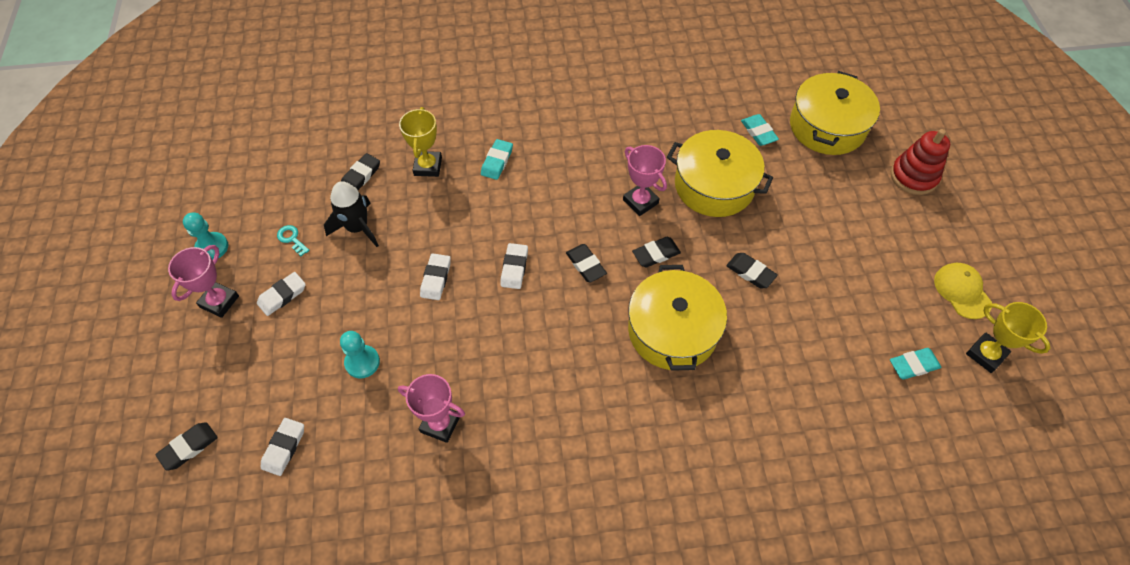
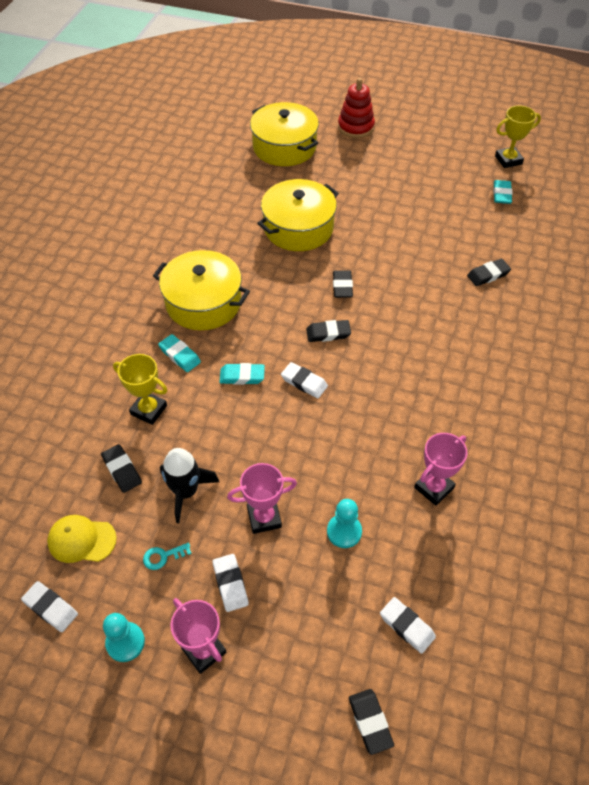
camera: 65 degrees left, 5 degrees down
(436, 278) = (283, 444): white eraser -> white eraser (50, 608)
(640, 201) = (286, 276): pink trophy -> pink trophy (264, 518)
(672, 330) = (416, 304): yellow pot -> yellow pot (203, 302)
(750, 272) = (388, 240): black eraser -> black eraser (488, 275)
(758, 132) = (264, 183): turquoise eraser -> turquoise eraser (242, 376)
(962, 291) = (458, 148): yellow cap -> yellow cap (81, 540)

